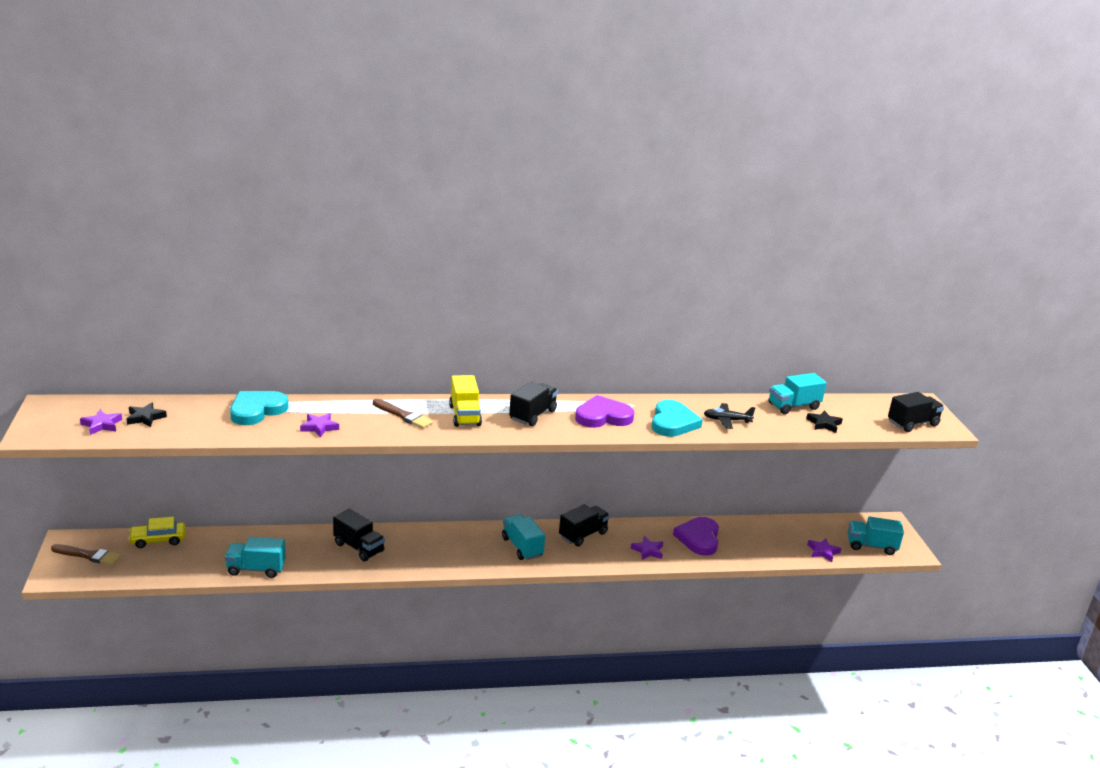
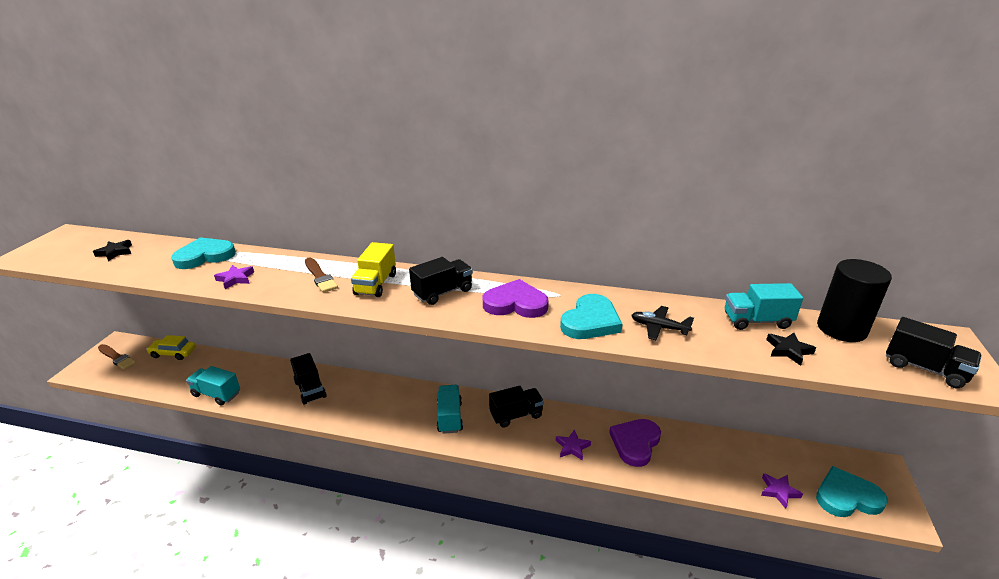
camera: 25 degrees right, 5 degrees up
(102, 425) = (77, 254): purple star -> none
(853, 404) = (841, 329): none -> black cylinder
(871, 546) = (846, 497): turquoise truck -> turquoise heart
(912, 424) = (924, 368): black truck -> black truck turned 45 degrees clockwise

